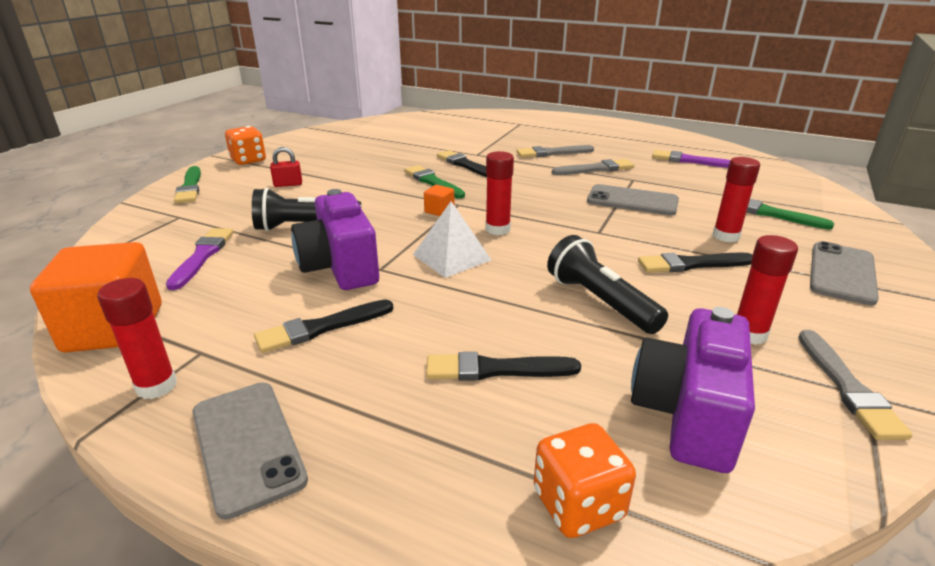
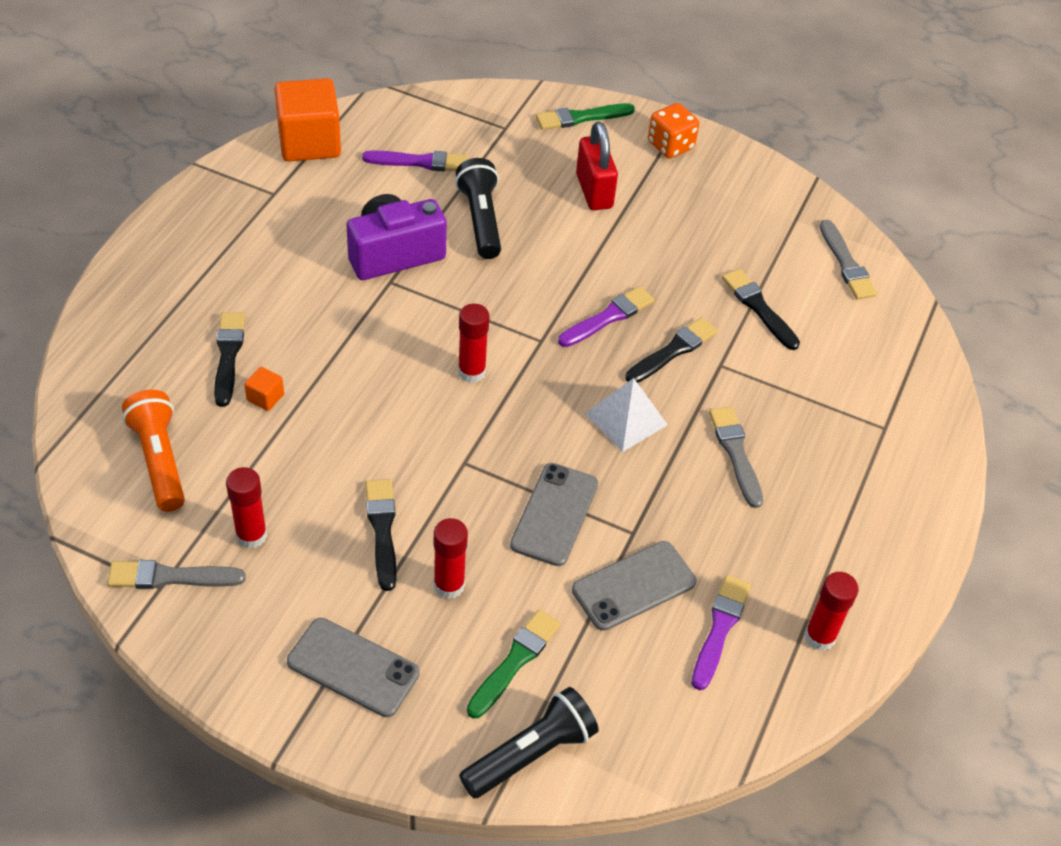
camera: 85 degrees right, 20 degrees up
(156, 386) = (237, 181): red glue stick -> red glue stick (819, 637)
(247, 445) = (174, 234): grey phone -> grey phone (633, 586)
(288, 184) = (594, 191): red padlock -> red padlock, size x1.83
(321, 328) = (296, 253): black brush -> black brush (759, 308)
(433, 182) = (608, 317): green brush -> purple brush
(439, 211) = (521, 323): orange cube -> orange cube (265, 397)
(451, 257) = (409, 332): white pyramid -> white pyramid (626, 419)
(578, 505) = (95, 385): orange dice -> none
(595, 169) = (670, 495): grey brush -> grey brush (846, 264)
(600, 302) = (316, 437): black flashlight -> black flashlight (530, 754)
(687, 414) = (159, 460): purple camera -> orange flashlight

